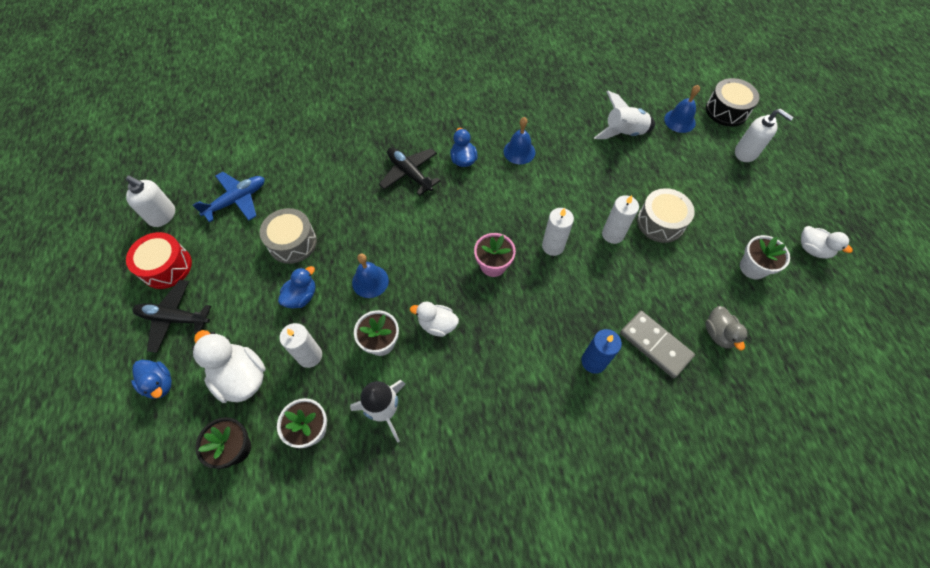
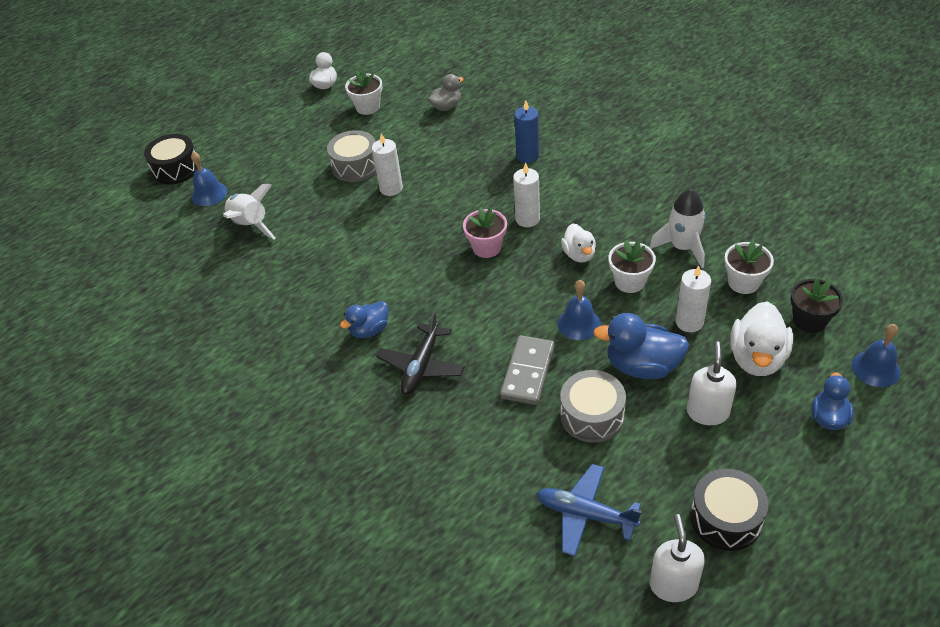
camera: 115 degrees left, 15 degrees down
(166, 267) = (725, 518): red drum -> black drum
(174, 318) = (766, 459): black plane -> none
(301, 296) = (642, 366): blue duck -> blue duck, size x1.61
(519, 151) = (327, 290): blue bell -> blue bell (875, 368)
(553, 246) = (434, 219): white candle -> white candle (527, 219)
(655, 345) = (484, 132): grey domino -> grey domino (528, 372)
(746, 153) = (232, 142): white soap dispenser -> white soap dispenser (707, 412)

